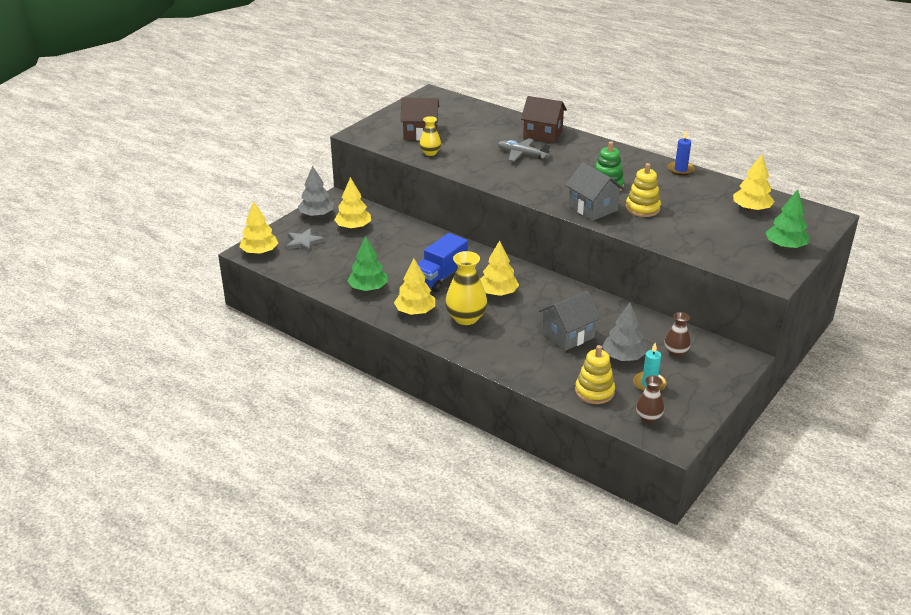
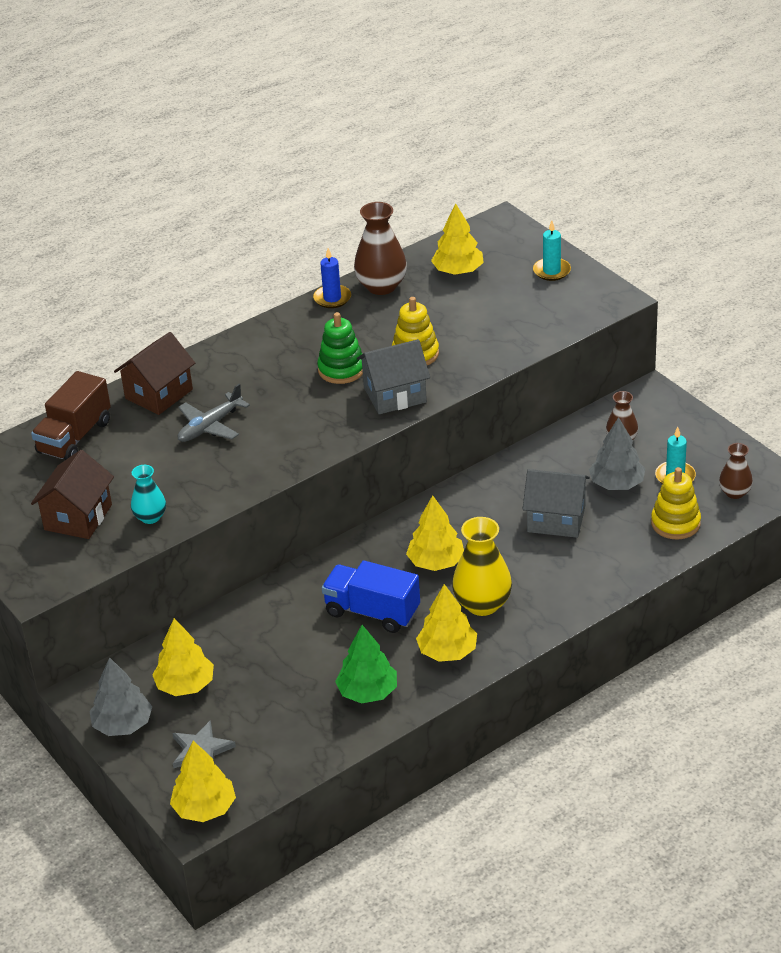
camera: 70 degrees left, 5 degrees up
(430, 153) = (150, 517): yellow vase -> turquoise vase
(440, 277) = (372, 612): blue truck -> blue truck turned 150 degrees clockwise
(488, 119) = (74, 437): none -> brown truck
(568, 335) = (556, 519): grey house -> grey house turned 60 degrees counterclockwise
(708, 184) = (381, 286): none -> brown vase
(785, 246) = (551, 271): green tree -> turquoise candle

